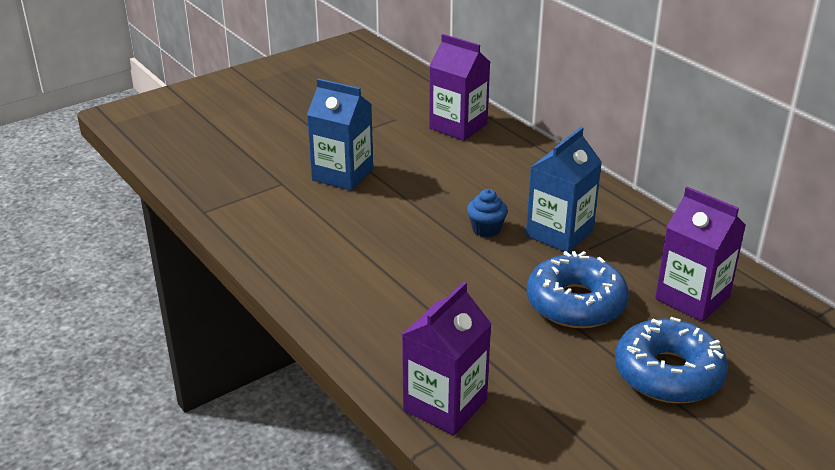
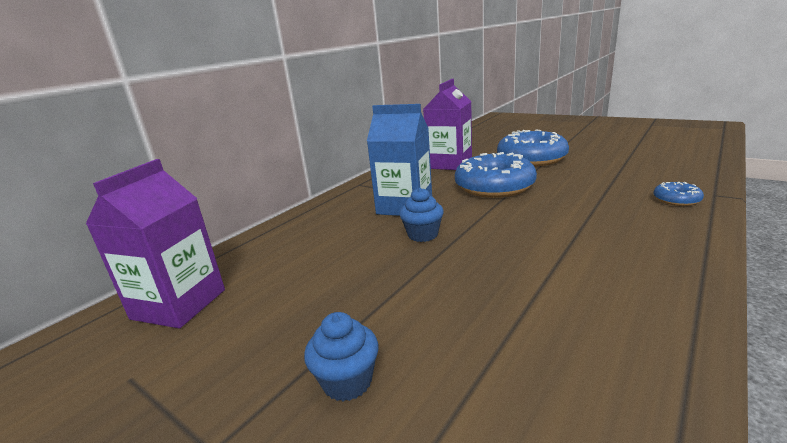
camera: 105 degrees left, 10 degrees down
(342, 175) = (347, 381): blue carton -> blue cupcake
(445, 405) = (676, 200): purple carton -> blue donut

